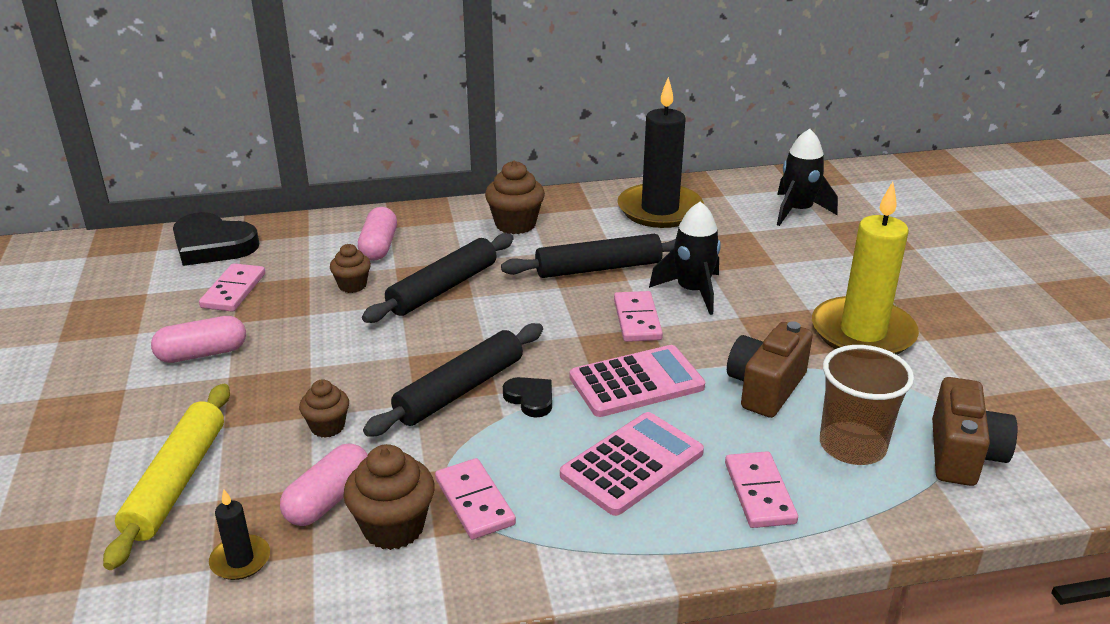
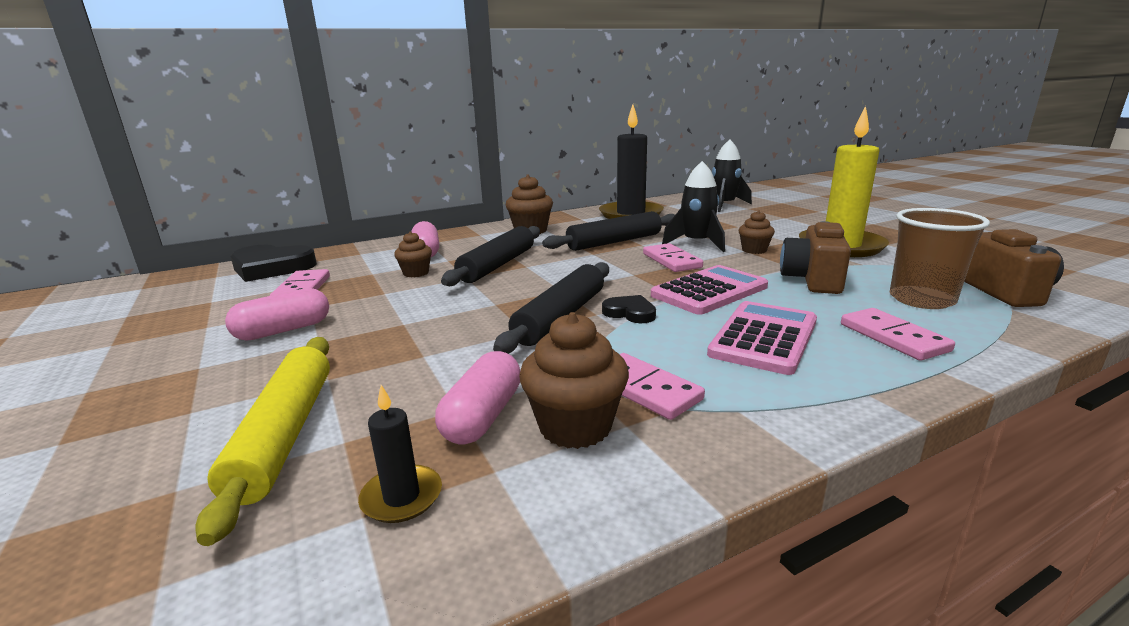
camera: 15 degrees left, 10 degrees down
(327, 427) = (446, 360): brown cupcake -> brown cupcake (754, 250)

